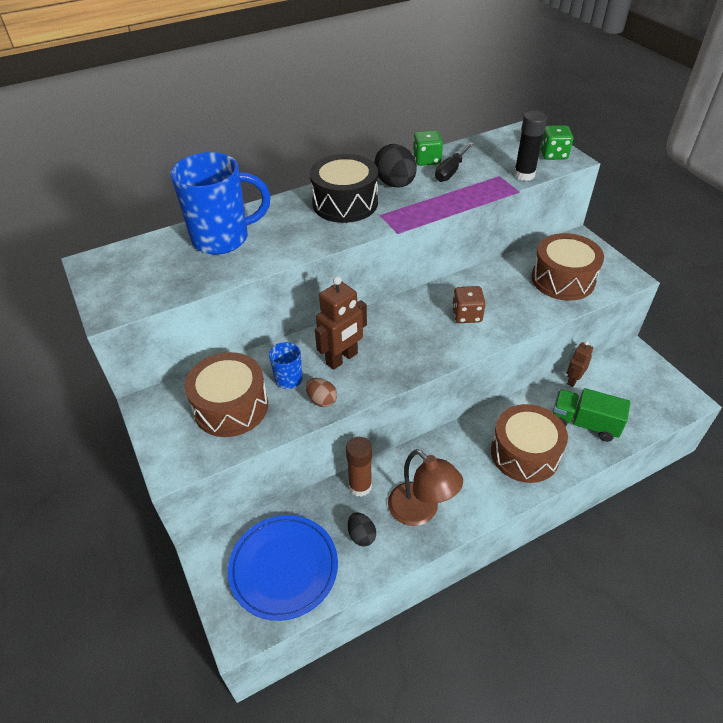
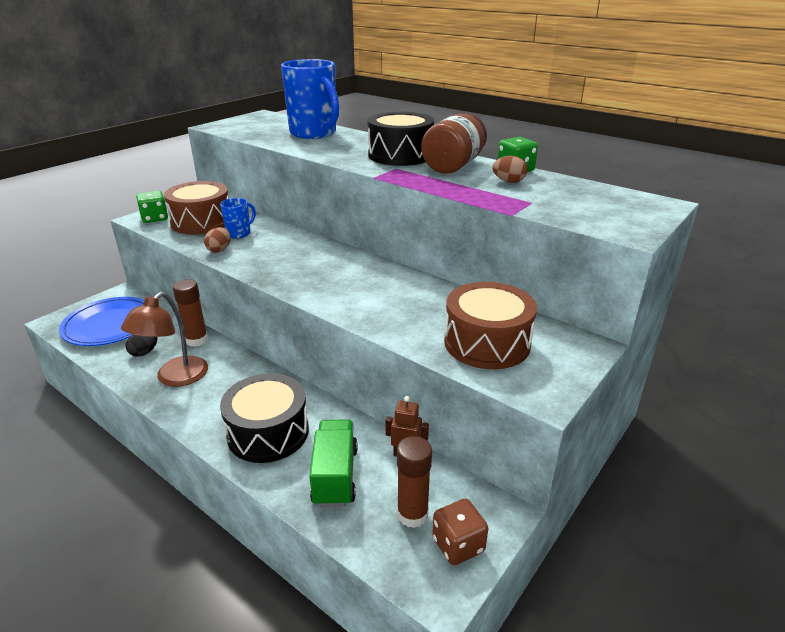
camera: 65 degrees right, 15 degrees down
(342, 359) = (272, 248): brown robot -> none
(395, 184) = (453, 166): black egg -> brown jar
(451, 171) = (508, 182): black screwdriver -> brown egg
(467, 315) = (371, 292): brown dice -> brown dice (458, 545)
(524, 175) = (551, 213): black glue stick -> none
(525, 453) = (268, 432): brown drum -> black drum
(553, 154) = (625, 222): green dice -> green dice (155, 218)
(628, 394) = (412, 514): none -> brown glue stick

